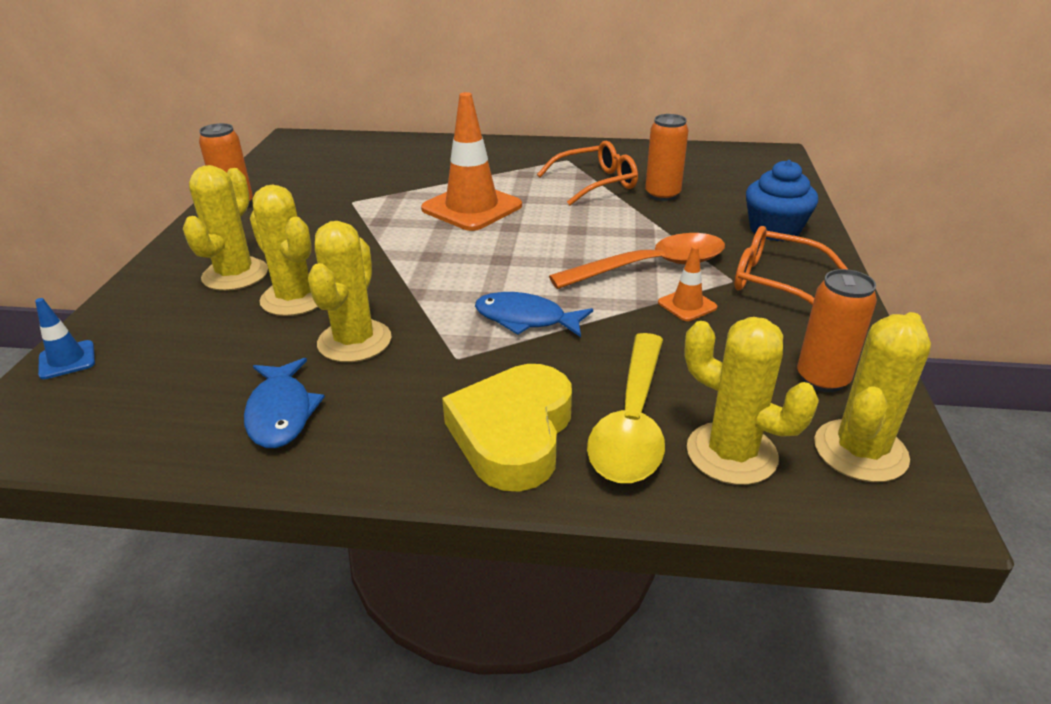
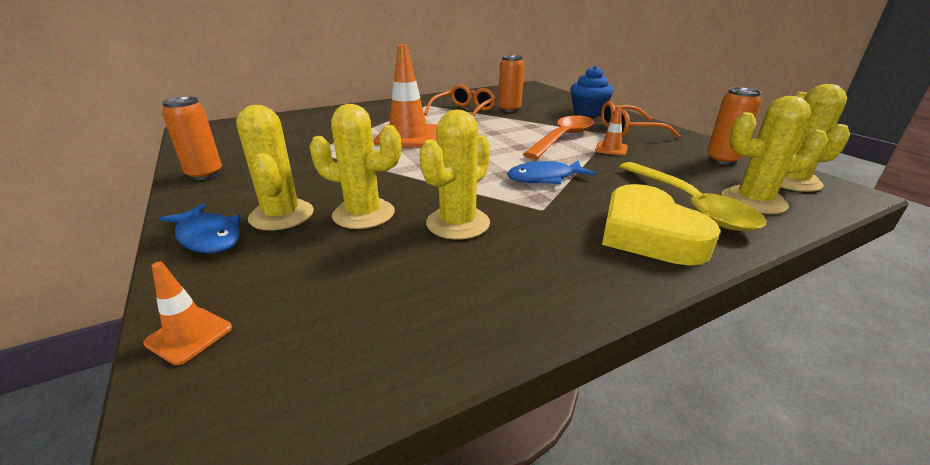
camera: 35 degrees left, 5 degrees down
(67, 360) = (189, 335): blue traffic cone -> orange traffic cone
(281, 413) = (483, 286): blue fish -> blue fish (208, 237)
(354, 341) = (458, 223): yellow cactus -> yellow cactus turned 60 degrees clockwise

